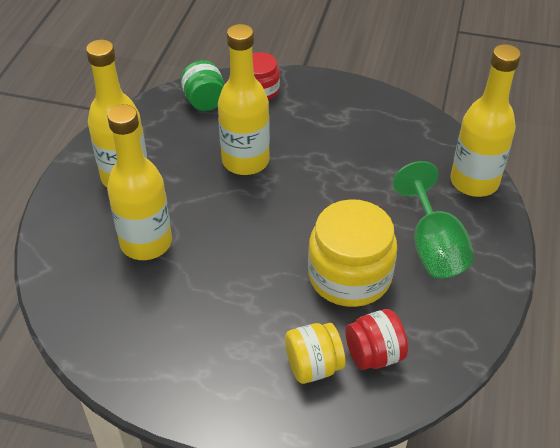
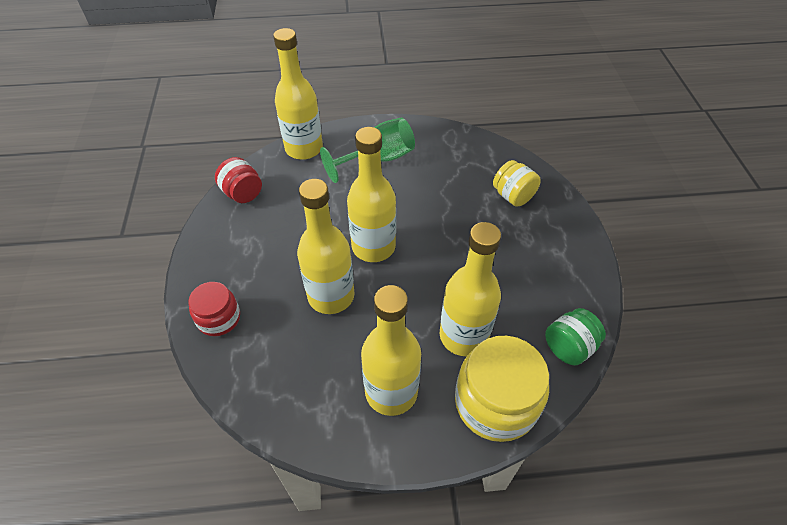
camera: 110 degrees left, 5 degrees up
(205, 101) = (249, 364): green jar -> green jar (569, 347)
(291, 205) = (373, 247): none -> yellow bottle
(349, 276) = (428, 195): yellow jar -> yellow jar (495, 402)
(374, 354) = (485, 170): red jar -> red jar (243, 193)

